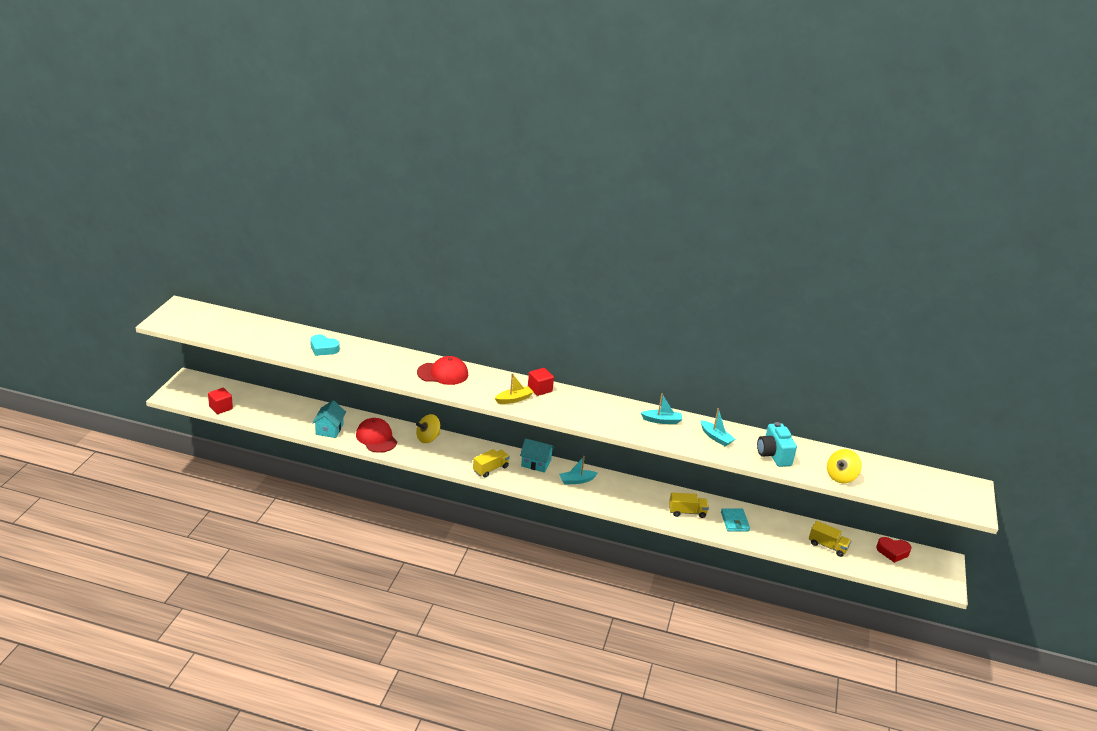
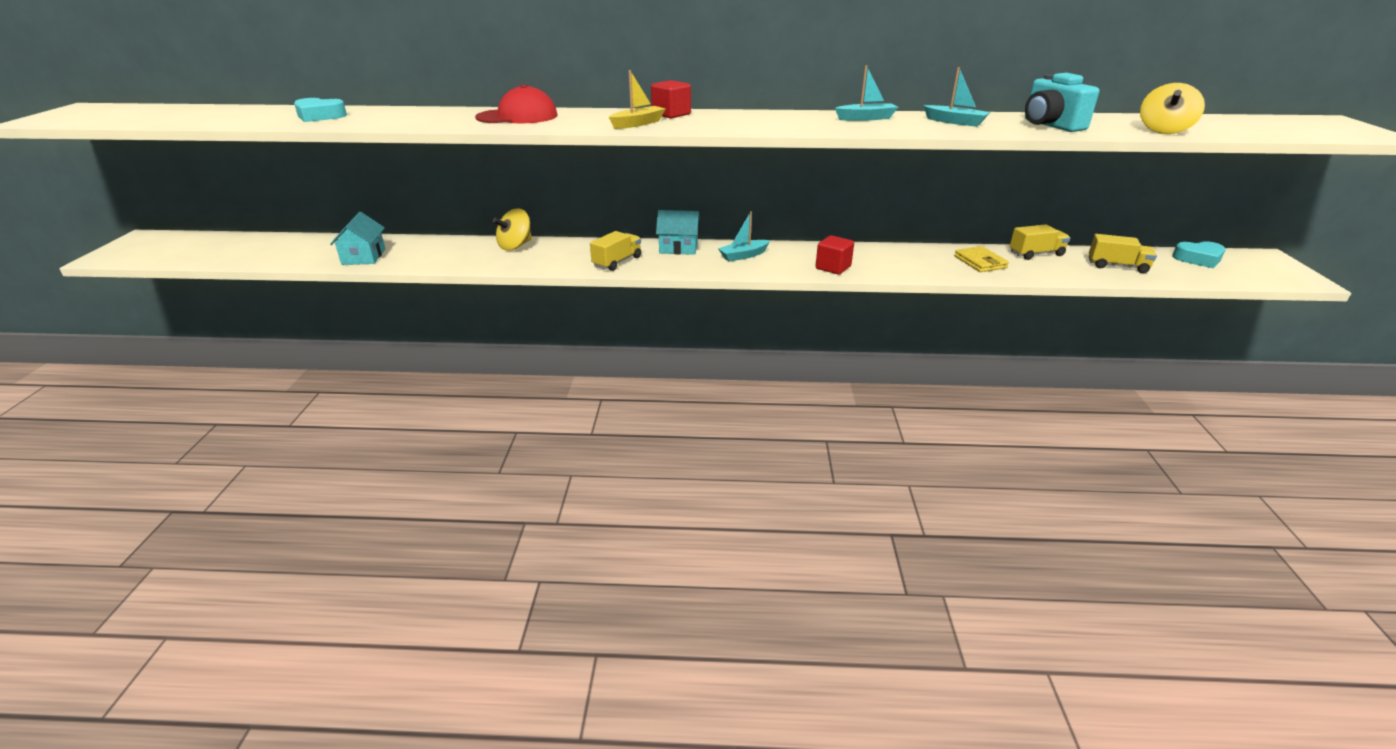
camera: 10 degrees left, 0 degrees up
(221, 408) = (187, 258): red cube -> red cube (833, 267)
(376, 438) = (438, 255): red cap -> none
(687, 512) = (912, 263): yellow truck -> yellow truck (1036, 254)
(734, 521) = (980, 262): turquoise wallet -> yellow wallet
(892, 552) = (1198, 259): red heart -> turquoise heart

